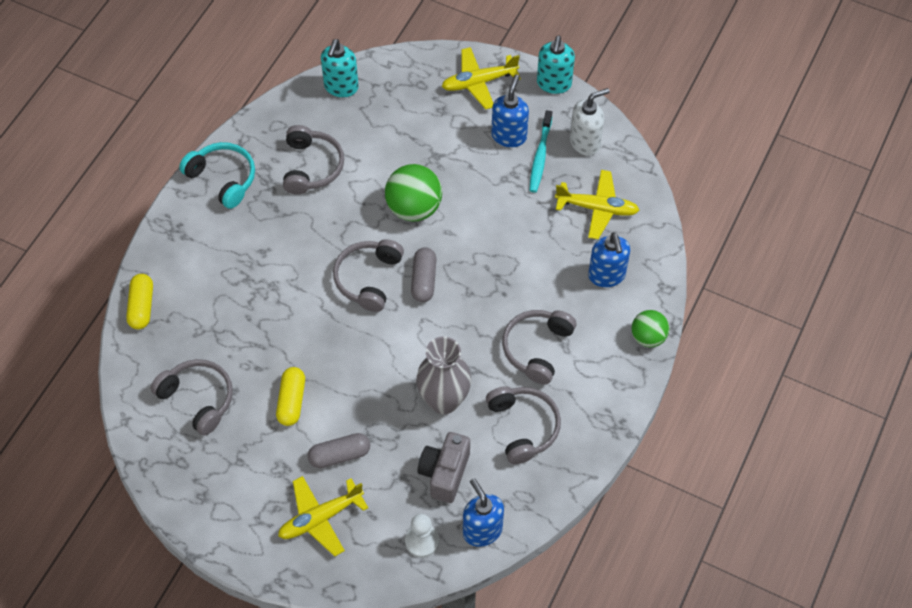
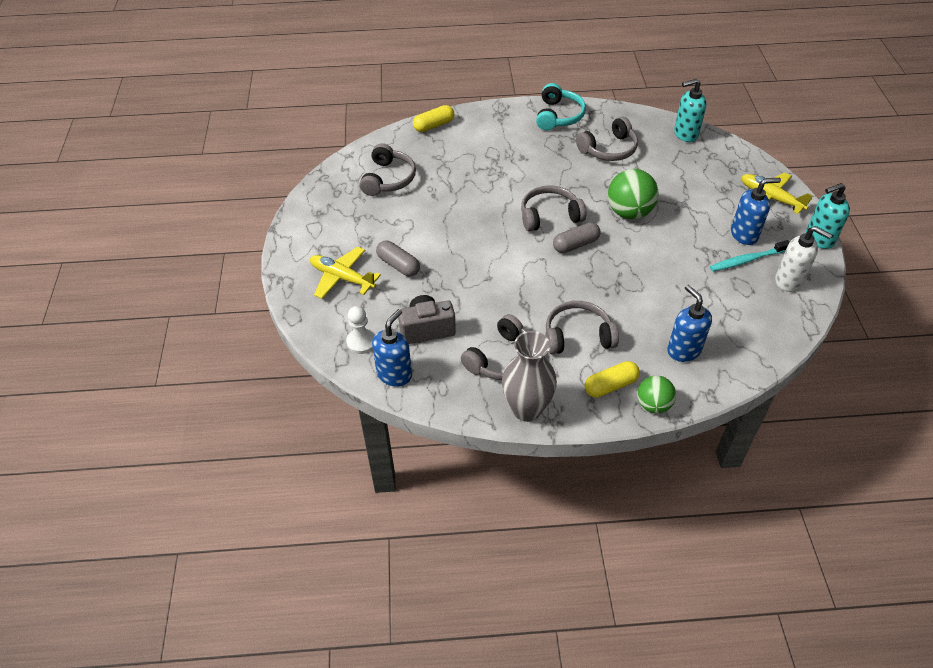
camera: 60 degrees right, 10 degrees down
(292, 401) = (421, 222): yellow capsule -> yellow capsule (610, 385)
(444, 400) = (486, 301): grey vase -> grey vase (526, 409)
(597, 208) = (738, 316): yellow plane -> none
(606, 275) = (683, 350): blue soap dispenser -> blue soap dispenser turned 105 degrees clockwise

